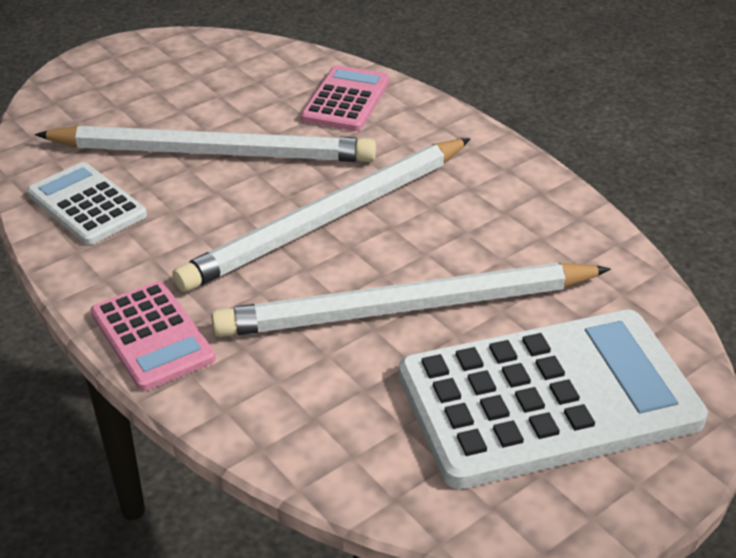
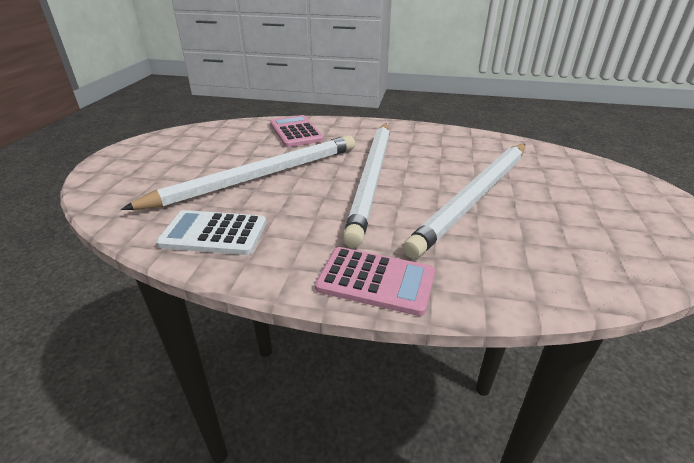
camera: 40 degrees left, 5 degrees down
(548, 398) = (591, 202): white calculator -> none

